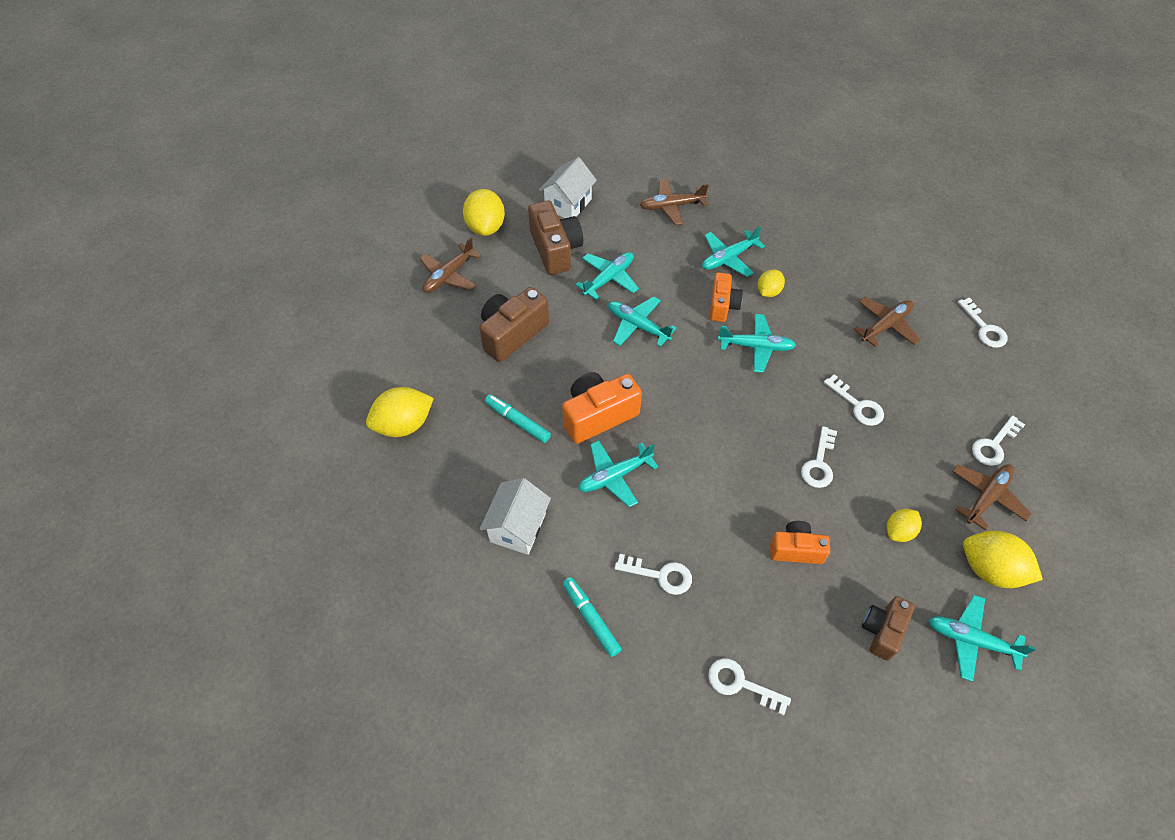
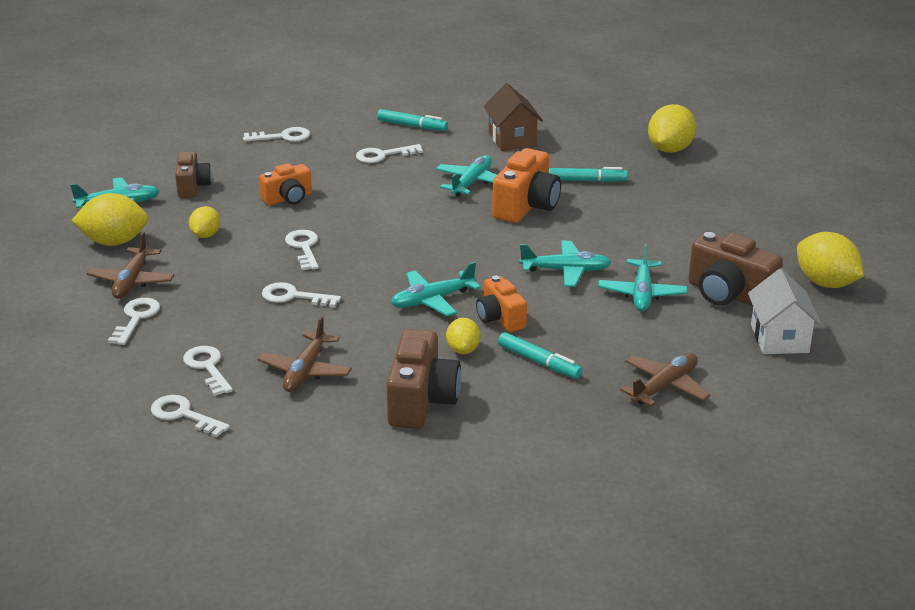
camera: 145 degrees right, 25 degrees down
(449, 275) = (792, 236): brown plane -> none
(512, 334) = (671, 223): brown camera -> brown camera (421, 401)
(518, 527) = (512, 139): white house -> brown house
(728, 258) = (539, 362): turquoise plane -> turquoise marker
(953, 363) = (207, 368): none -> white key

